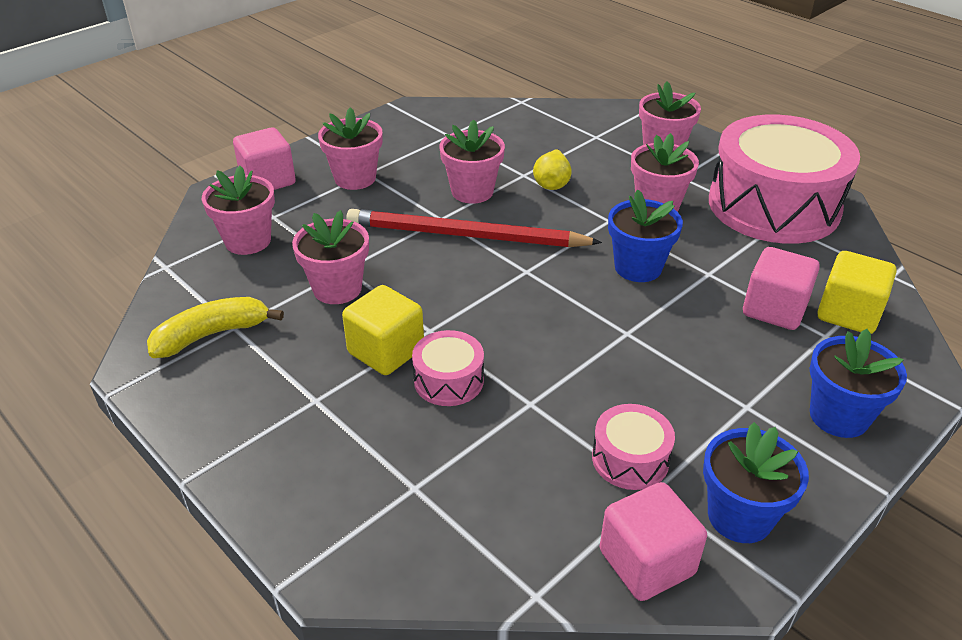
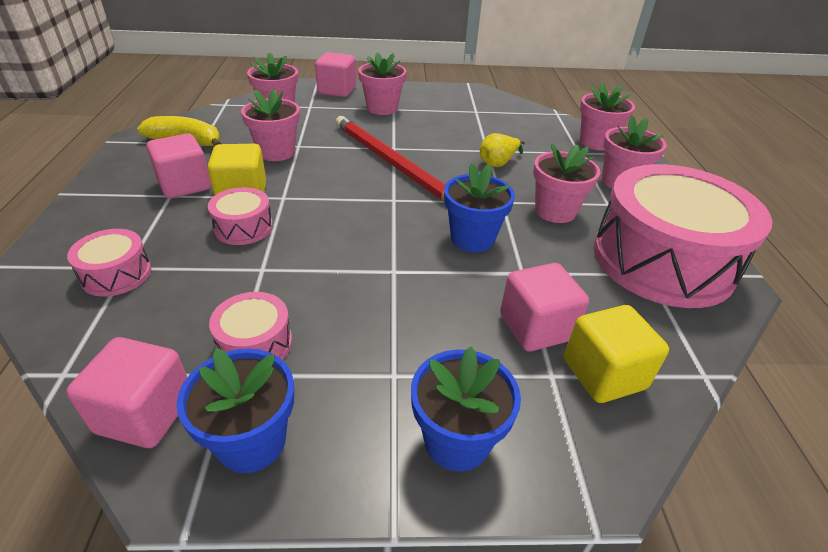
camera: 40 degrees right, 0 degrees up
(311, 380) = (185, 185): none -> pink cube
(418, 499) = (116, 274): none -> pink drum
(472, 192) = (437, 144): pink flower pot -> pink flower pot (596, 142)

